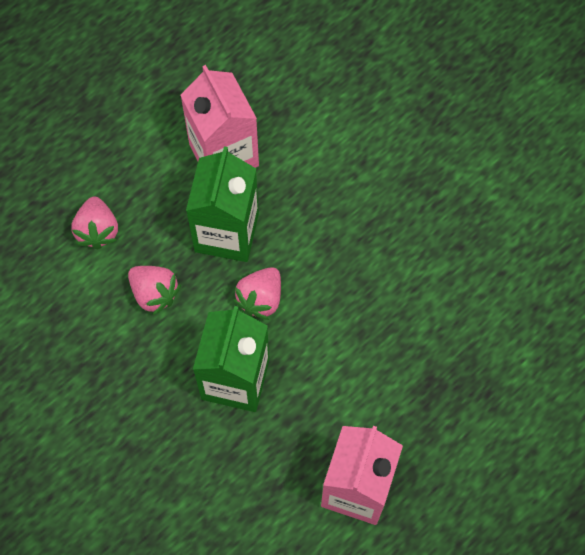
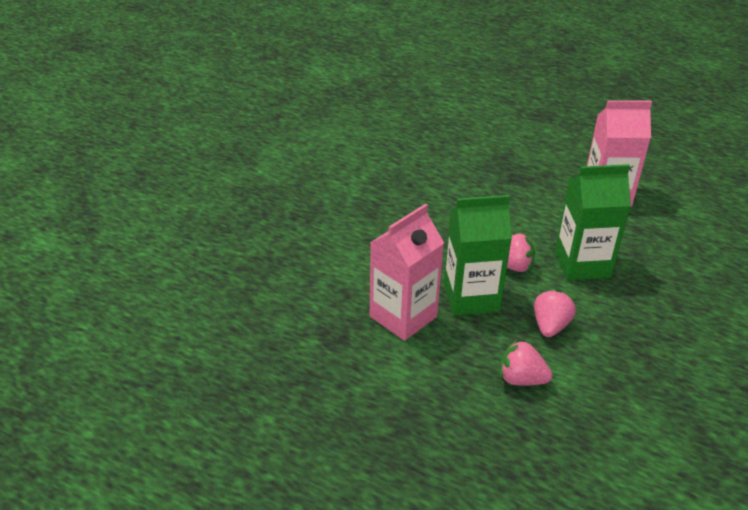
camera: 110 degrees left, 30 degrees down
(97, 230) = (521, 379): pink strawberry -> pink strawberry turned 135 degrees counterclockwise

